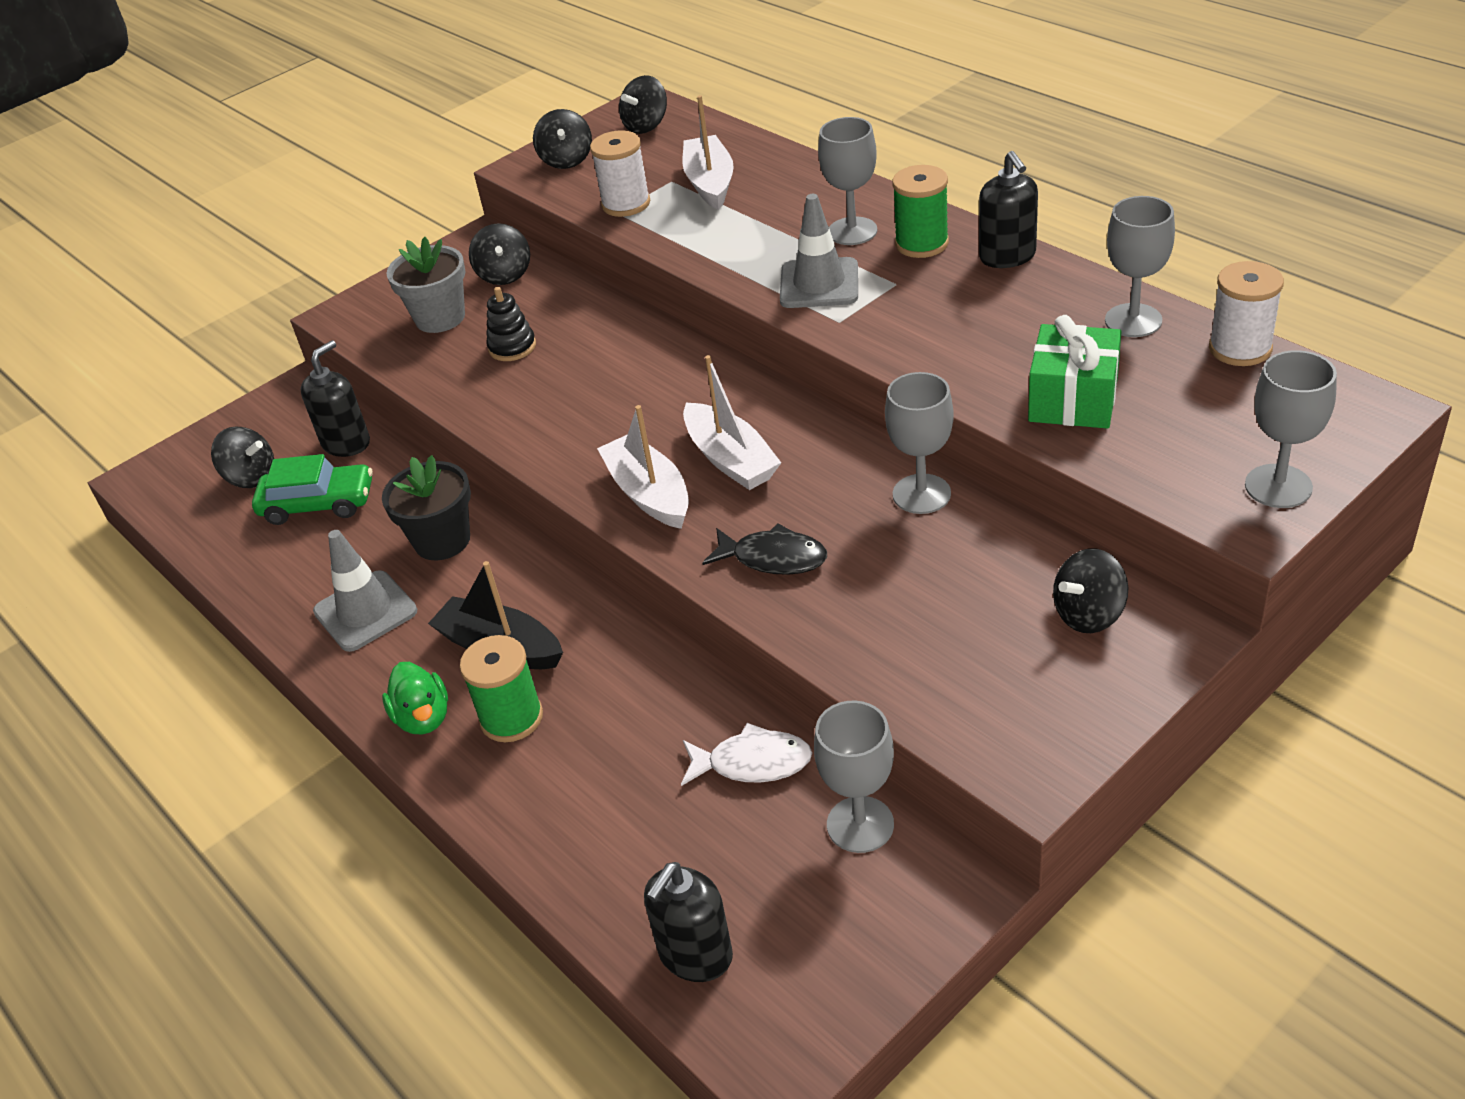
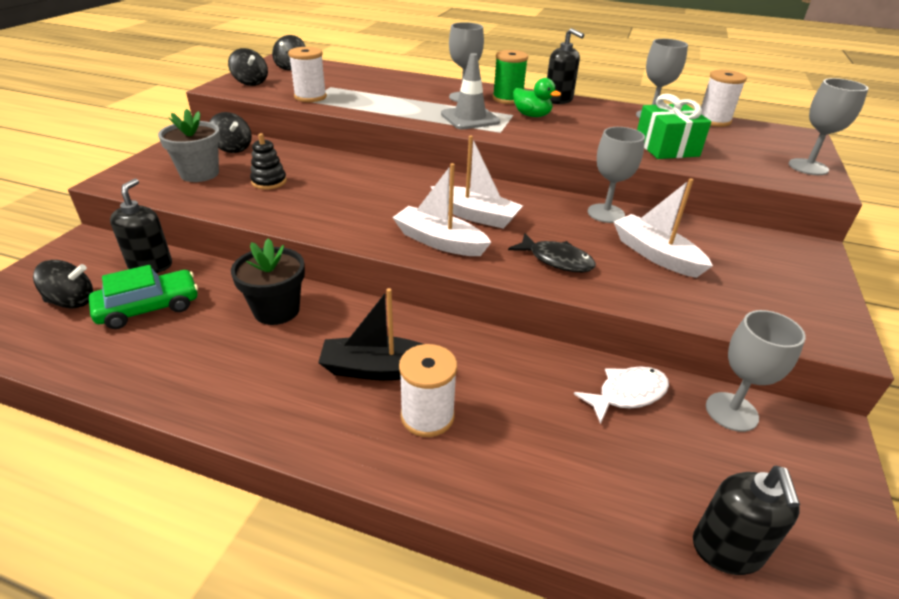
camera: 35 degrees left, 5 degrees down
(365, 611) = (242, 372): grey traffic cone -> none
(423, 718) = (352, 438): green duck -> green duck (532, 115)
(511, 718) = (427, 416): green spool -> white spool
(710, 183) = (356, 85): white boat -> white boat (655, 255)
(773, 558) = (556, 260): black fish -> black fish turned 45 degrees clockwise
(1088, 614) = (759, 251): black spinning top -> none

